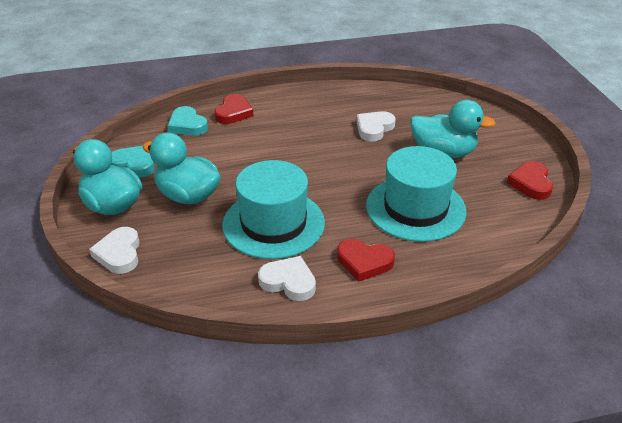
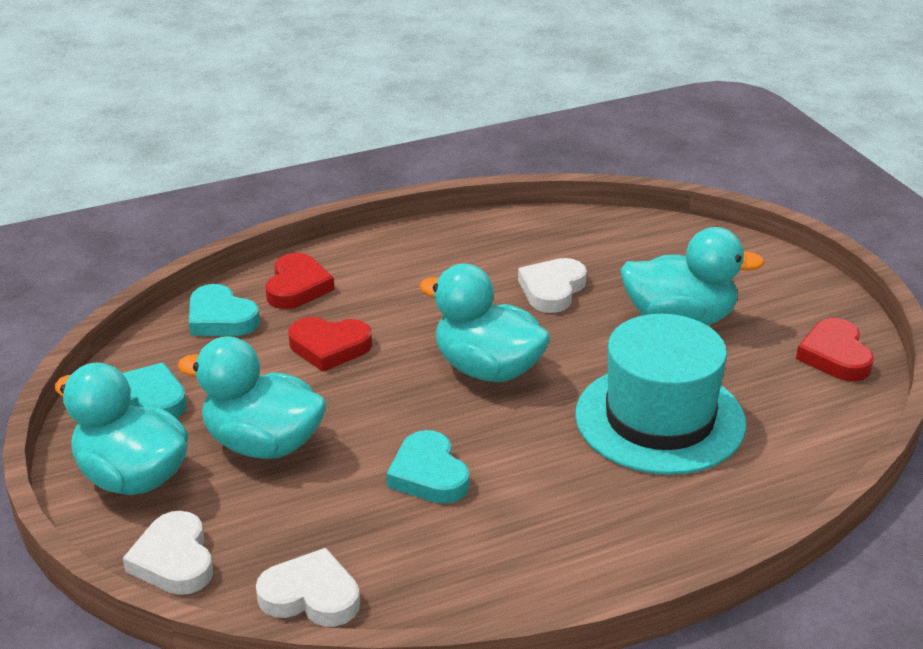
camera: 10 degrees left, 5 degrees down
(273, 224) = (429, 474): turquoise hat -> turquoise heart
(288, 282) = (484, 569): white heart -> white heart (311, 596)
(324, 168) = (487, 369): none -> turquoise duck
(364, 262) = (600, 520): red heart -> red heart (329, 347)

